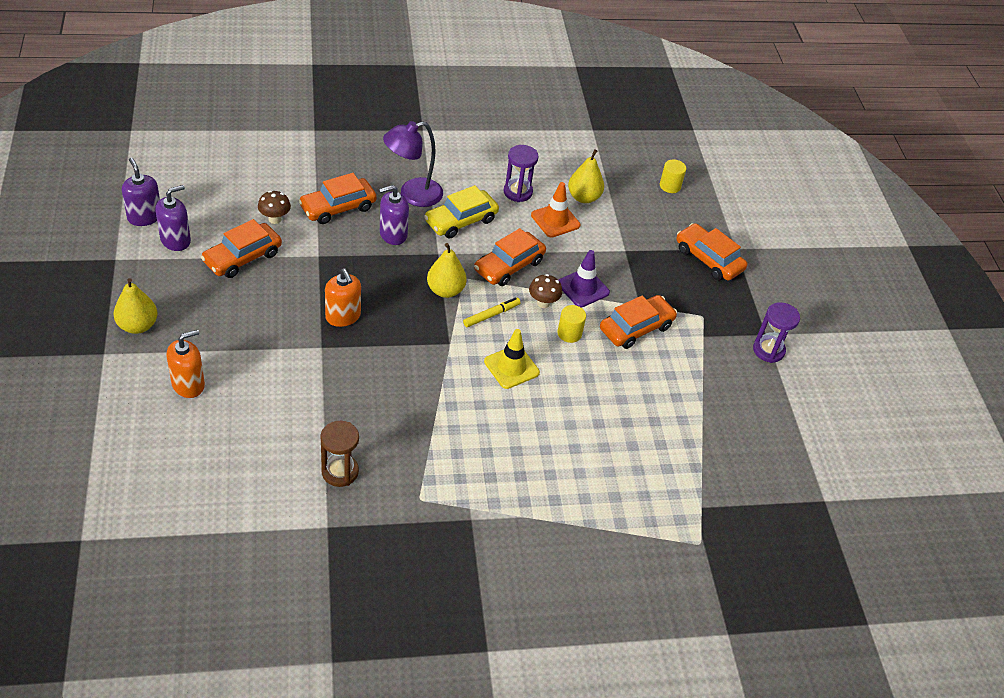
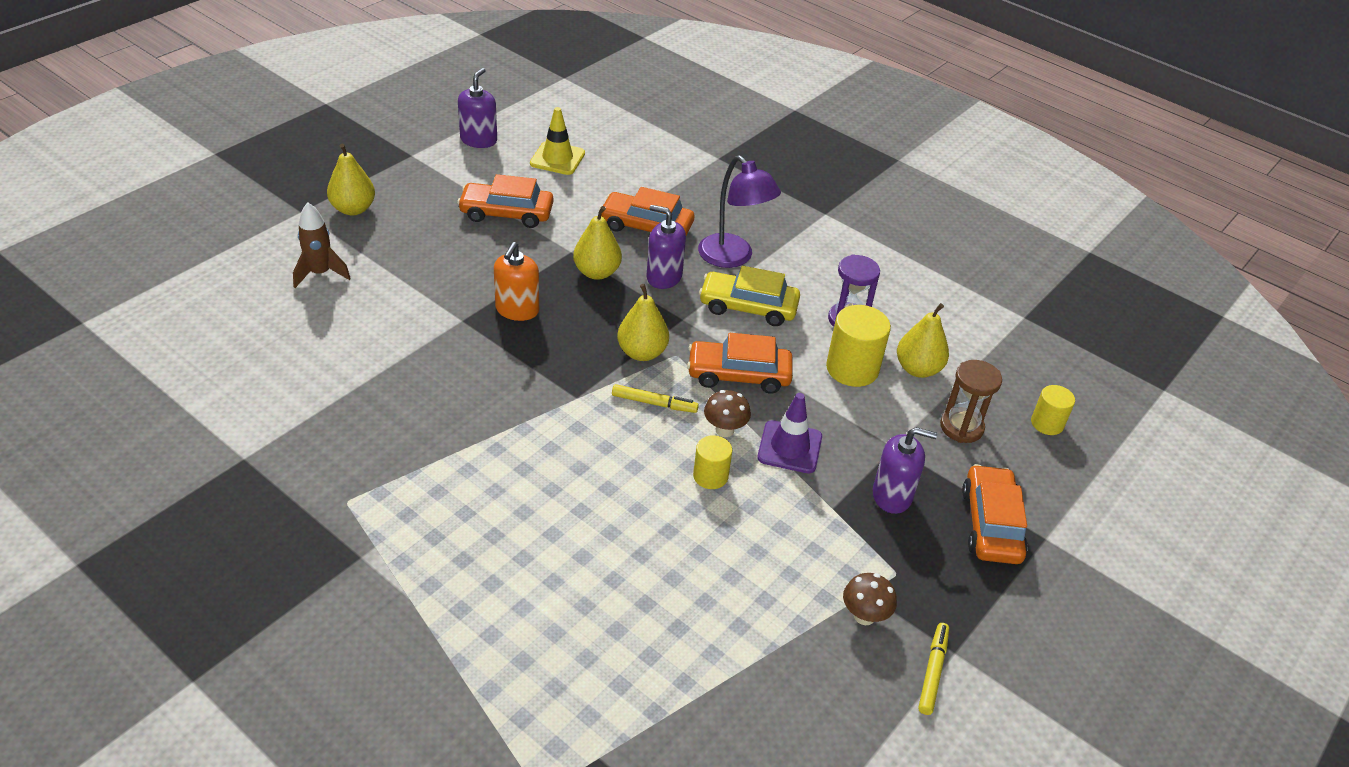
camera: 50 degrees right, 5 degrees down
(175, 240) = (475, 169): purple soap dispenser -> purple soap dispenser (892, 495)
(188, 384) = (320, 273): orange soap dispenser -> brown rocket
(275, 219) = (577, 202): brown mushroom -> brown mushroom (864, 616)
(340, 472) = (321, 425): brown hourglass -> brown hourglass (961, 427)
(353, 258) = (597, 272): none -> yellow pear
(412, 195) = (732, 258): purple lamp -> purple lamp turned 150 degrees counterclockwise
(511, 367) = (604, 461): yellow traffic cone -> yellow traffic cone (557, 158)
(555, 220) = (852, 369): orange traffic cone -> yellow cylinder
(636, 328) = (794, 526): orange car -> none
(768, 350) = (932, 672): purple hourglass -> yellow marker

